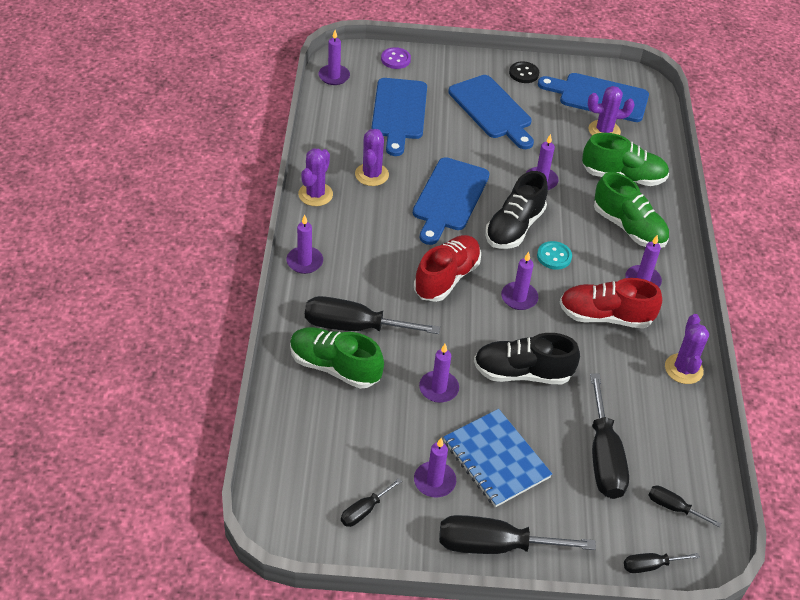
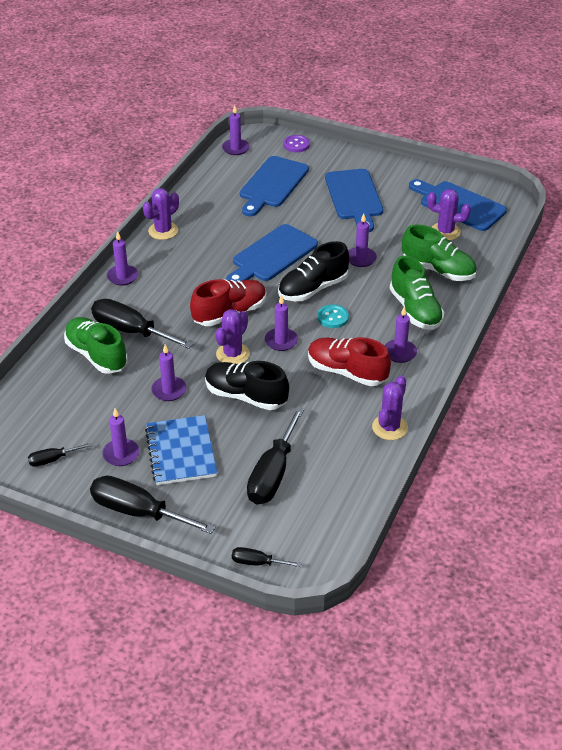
camera: 25 degrees right, 5 degrees down
(371, 174) = (218, 226): purple cactus -> purple cactus (232, 354)
(524, 73) = (402, 175): black button -> none
(673, 507) = (307, 526): black screwdriver -> none

